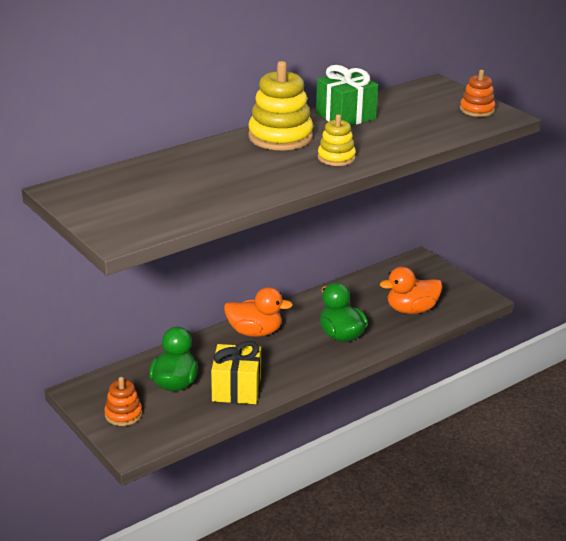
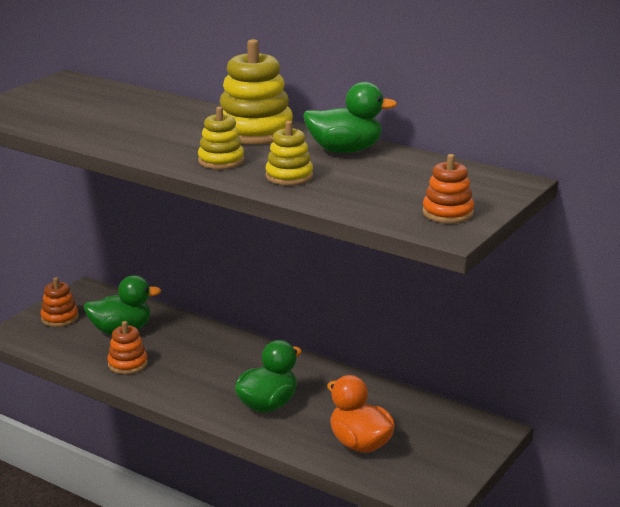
camera: 70 degrees right, 5 degrees down
(236, 389) = (127, 364): yellow gift -> orange stacking toy
(255, 332) = (239, 352): orange duck -> none
(345, 116) = (345, 150): green gift -> green duck
(384, 141) = (289, 176): none -> yellow stacking toy

